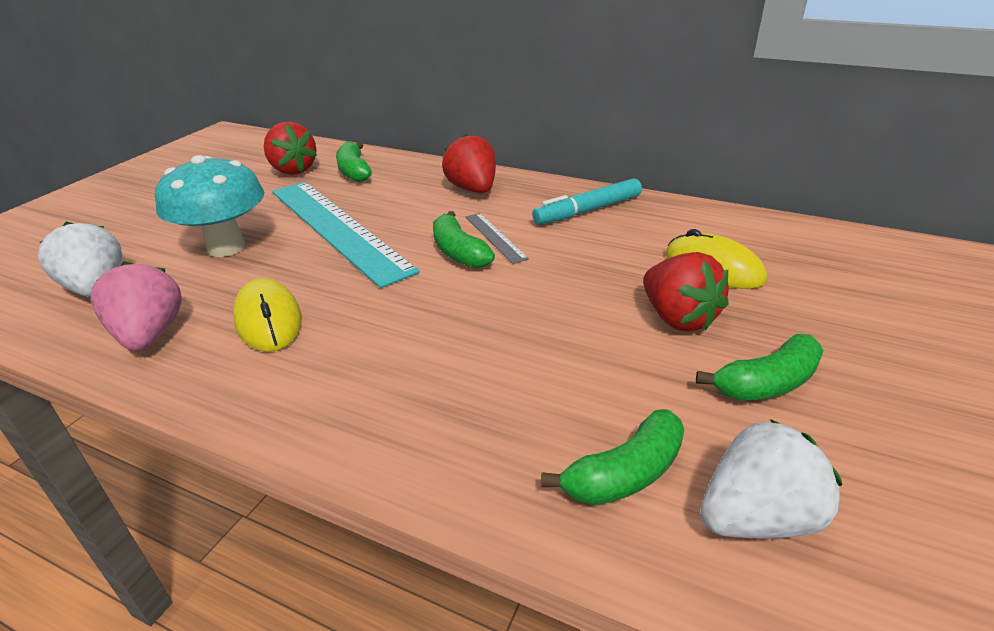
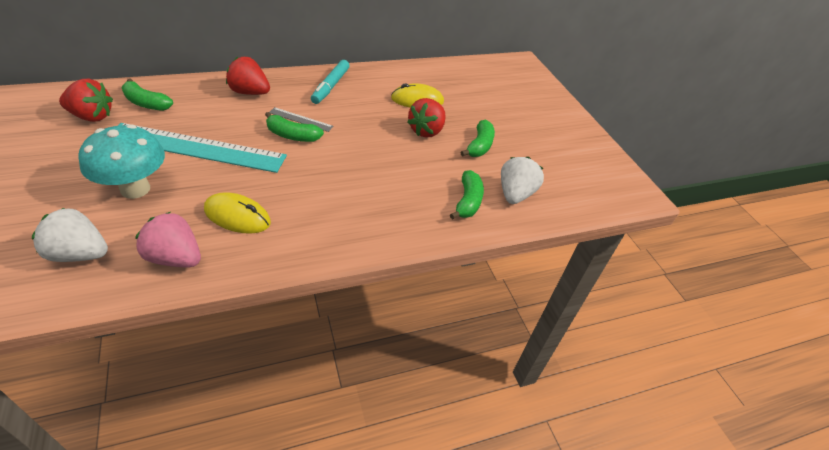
camera: 50 degrees left, 10 degrees up
(678, 318) = (426, 131): red strawberry -> red strawberry turned 105 degrees clockwise

